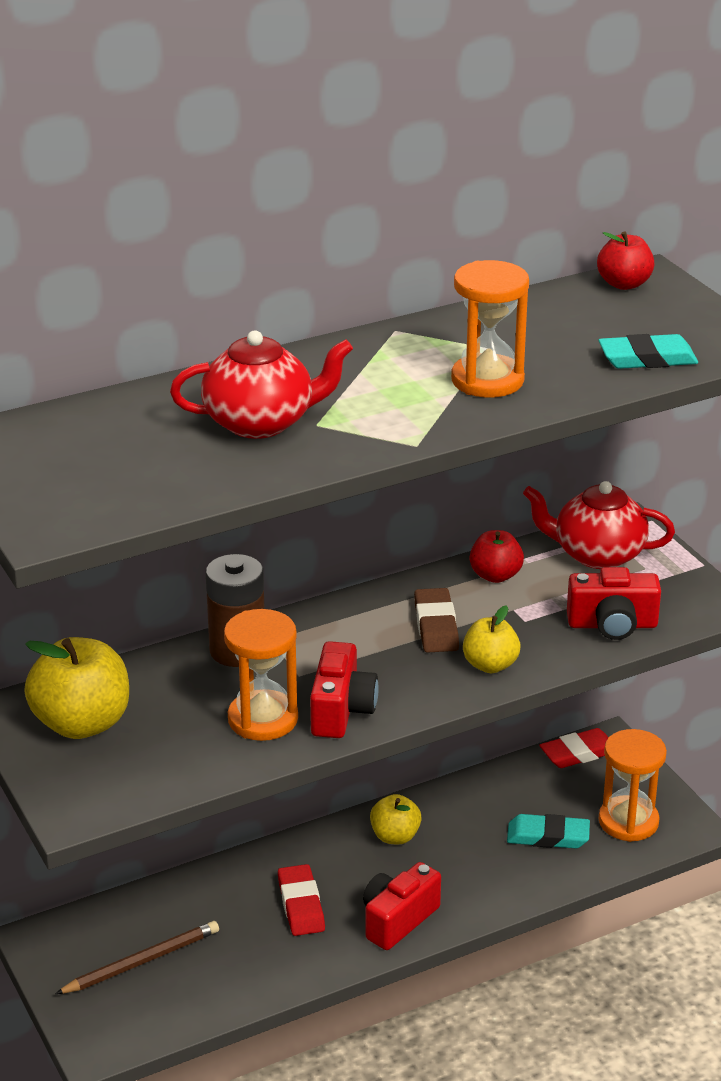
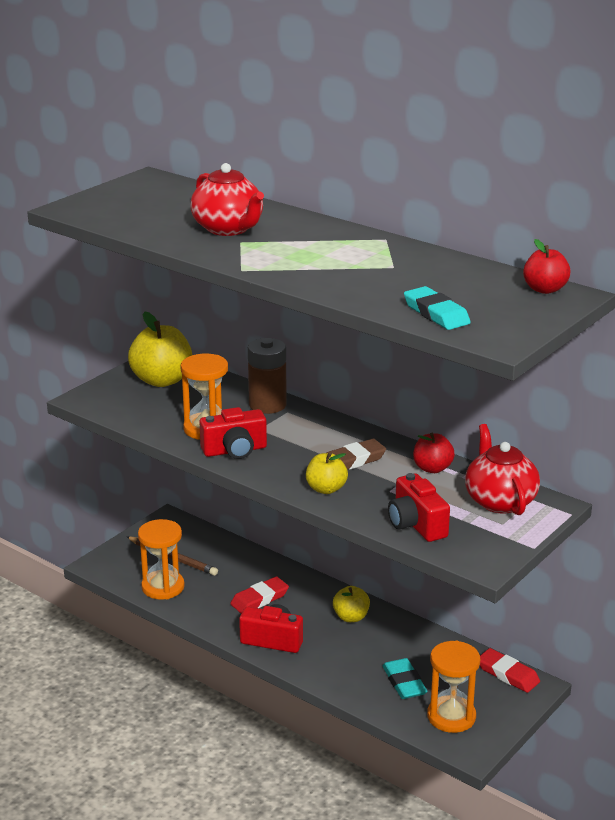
camera: 65 degrees right, 5 degrees down
(487, 380) = (347, 273): orange hourglass -> orange hourglass (163, 587)

